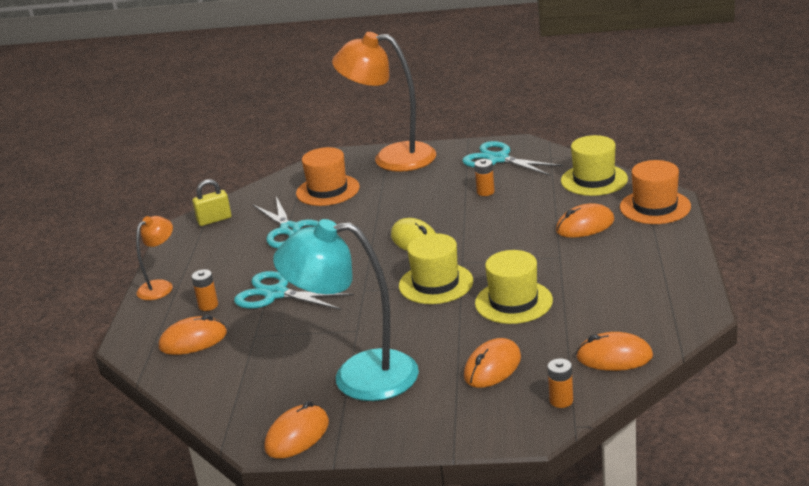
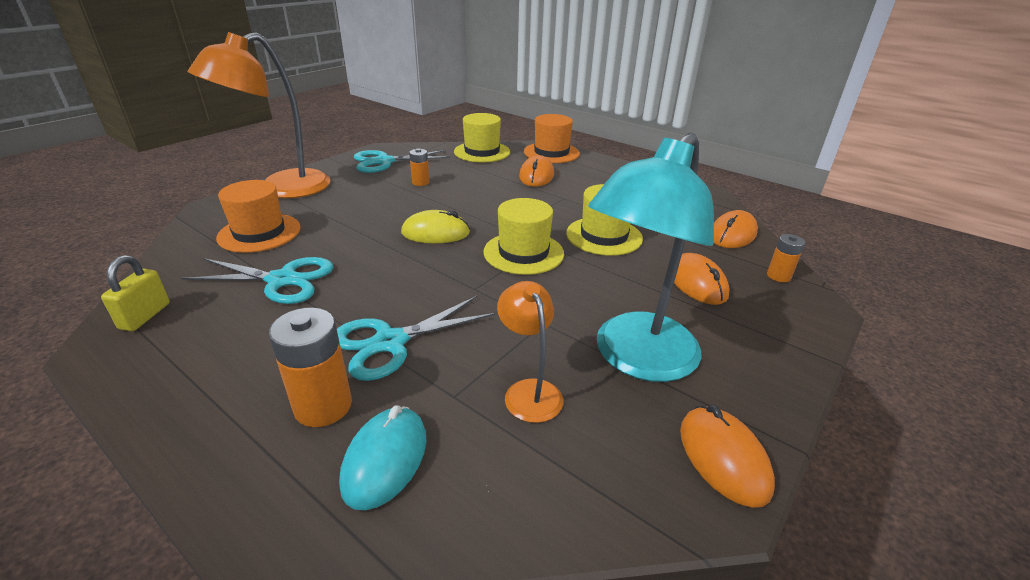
camera: 60 degrees left, 5 degrees up
(160, 286) = (194, 431): orange lamp -> orange lamp (529, 391)
(193, 340) = (385, 459): orange mouse -> turquoise mouse
(208, 305) = (323, 406): orange battery -> orange battery, size x1.74

